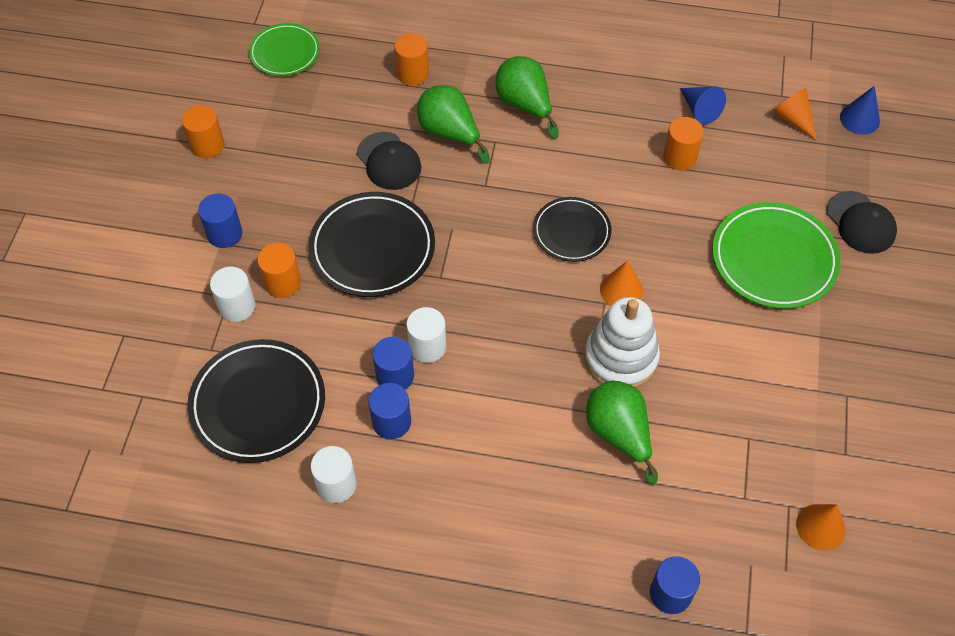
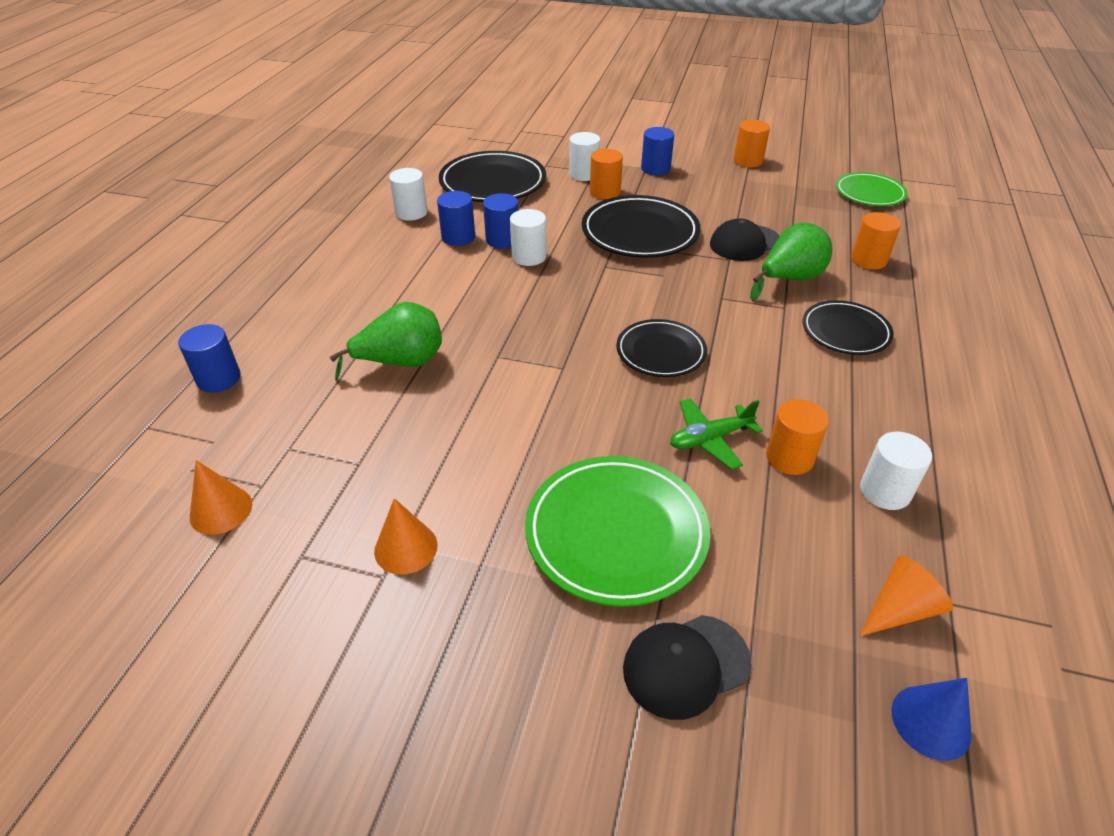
camera: 95 degrees right, 15 degrees down
(524, 105) = (845, 331): green pear -> black plate
(620, 358) = (490, 372): white stacking toy -> none
(621, 290) = (578, 382): orange cone -> orange cone (406, 548)
(670, 202) = (710, 439): none -> green plane
(700, 110) = (885, 491): blue cone -> white cylinder

